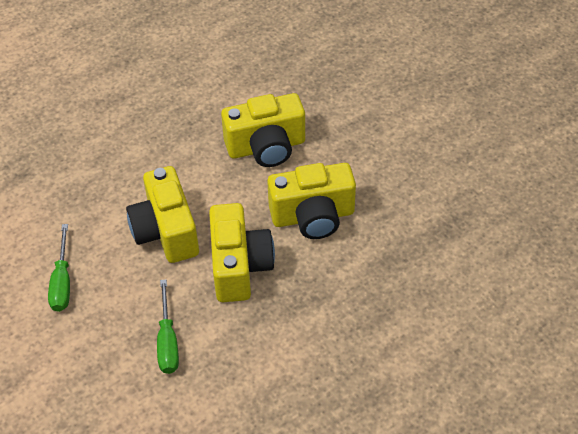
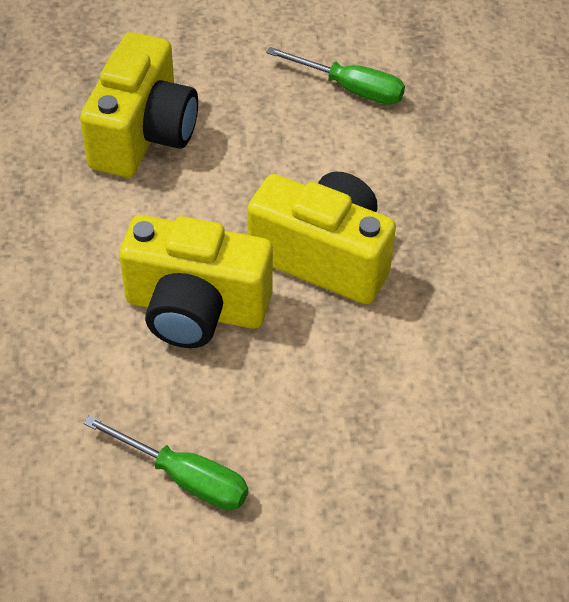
camera: 60 degrees left, 0 degrees up
(168, 341) = (391, 393): green screwdriver -> green screwdriver (350, 88)
(313, 216) = (302, 145): yellow camera -> none

